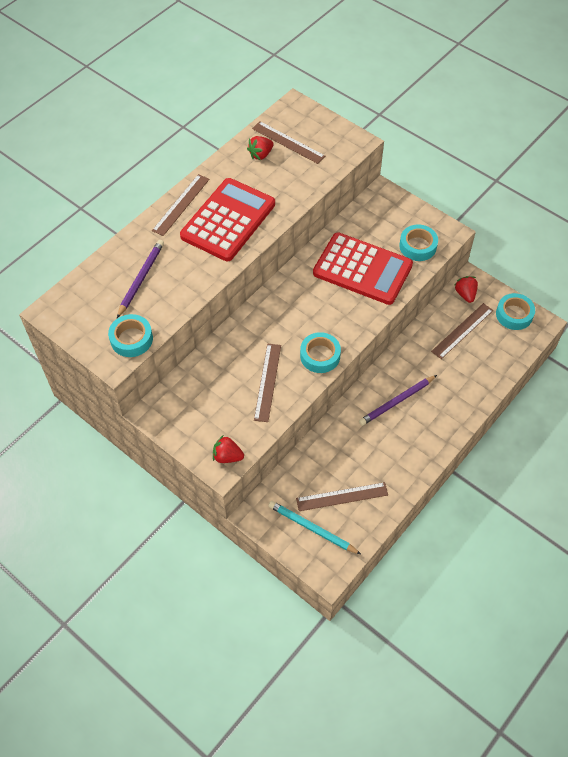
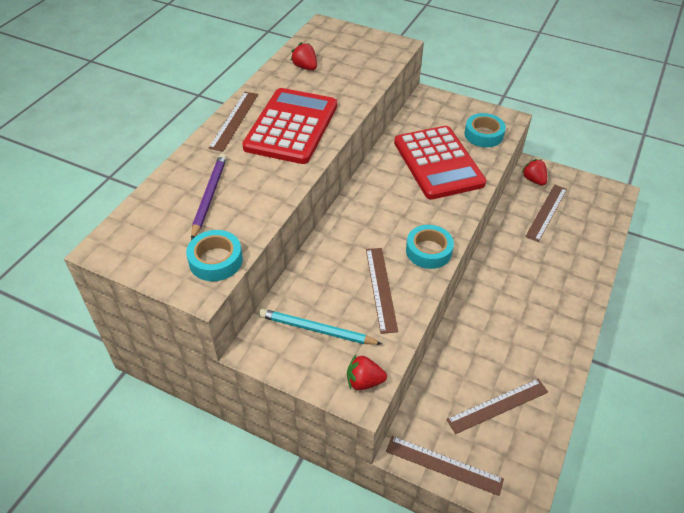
camera: 15 degrees left, 10 degrees down
(261, 155) = (305, 67): red strawberry -> red strawberry turned 105 degrees clockwise
(288, 142) = (329, 54): brown ruler -> brown ruler (443, 465)
(312, 528) = (479, 451): turquoise pencil -> turquoise pencil (317, 330)
(362, 269) = (438, 163): red calculator -> red calculator turned 60 degrees clockwise
(397, 401) = (513, 291): purple pencil -> none
(514, 314) = (588, 189): turquoise tape -> none

